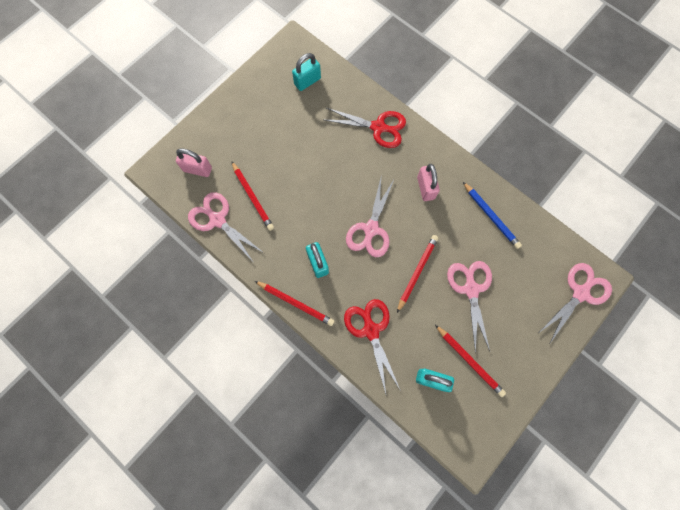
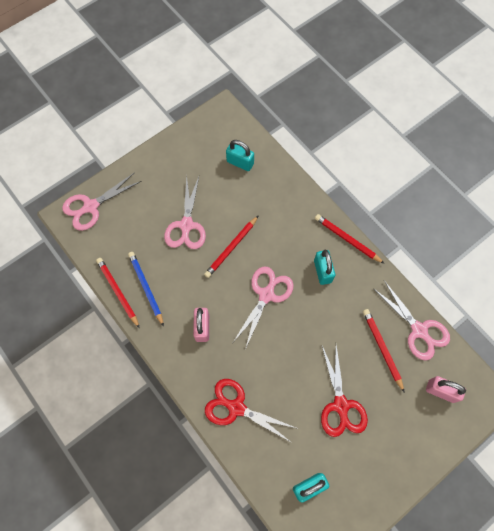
camera: 170 degrees left, 5 degrees down
(371, 330) = (283, 207): red scissors -> red scissors (341, 405)
(469, 361) = (205, 171): red pencil -> red pencil (118, 291)

